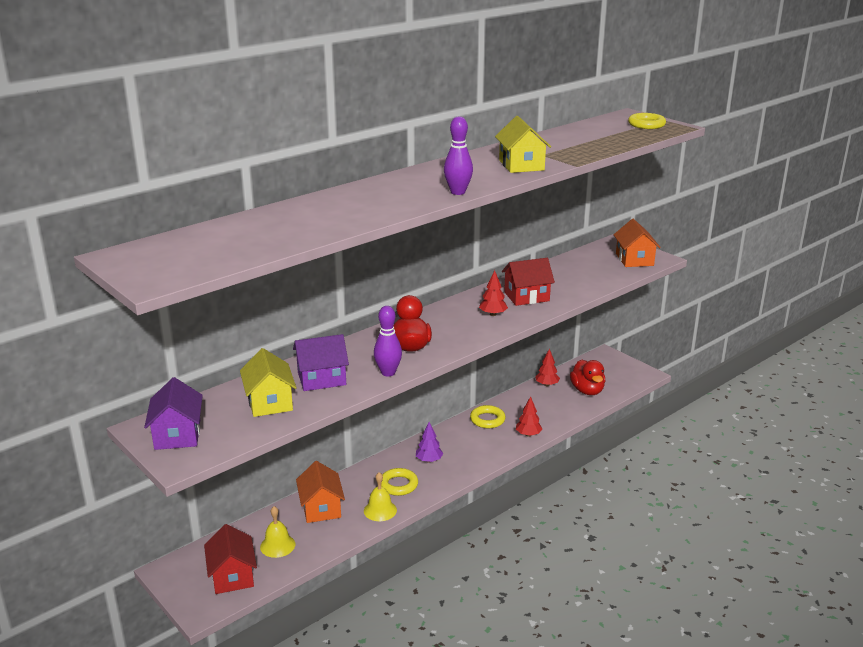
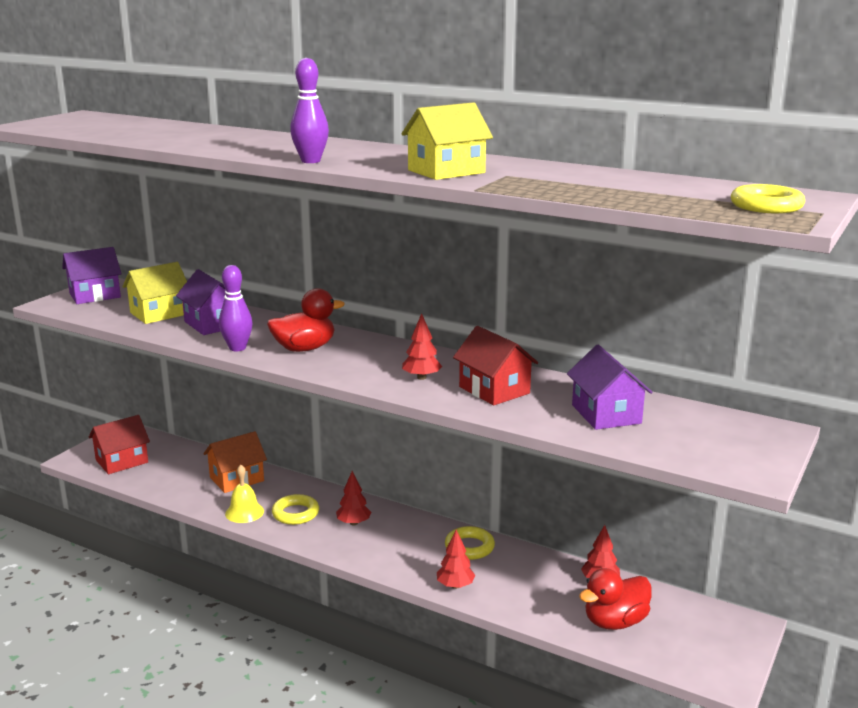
camera: 70 degrees right, 5 degrees down
(277, 545) = (170, 471): yellow bell -> none
(429, 460) = (353, 523): purple tree -> red tree
(577, 274) = (606, 414): none -> purple house
(634, 259) = (721, 452): orange house -> none

